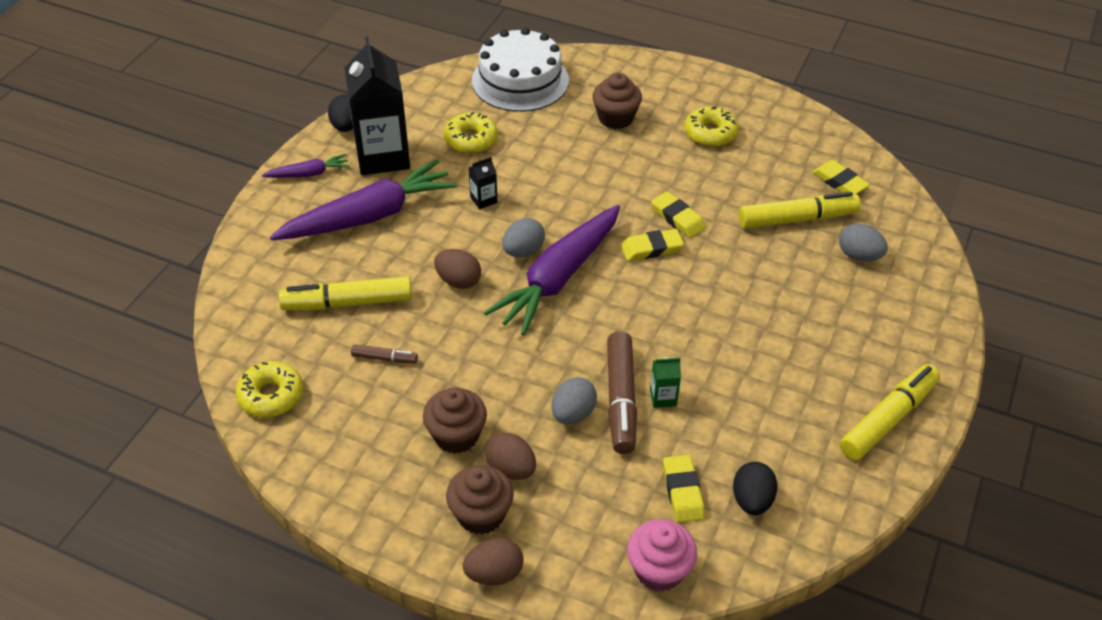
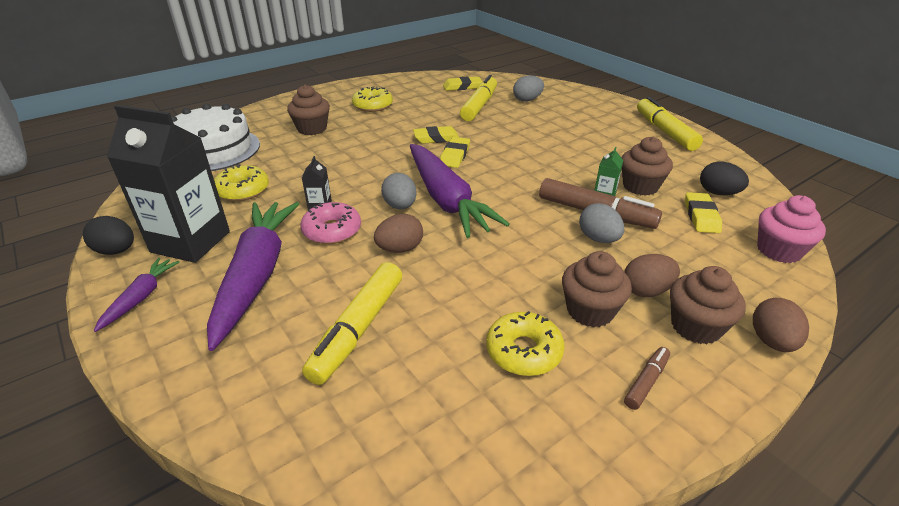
camera: 60 degrees left, 10 degrees down
(271, 396) = (445, 445): yellow donut -> yellow donut (523, 351)
(384, 358) = (458, 327): brown marker -> brown marker (646, 382)
(454, 226) = (332, 230): none -> pink donut
(683, 491) = (701, 216): yellow eraser -> yellow eraser turned 75 degrees clockwise
(710, 424) = (640, 186): none -> brown cupcake

